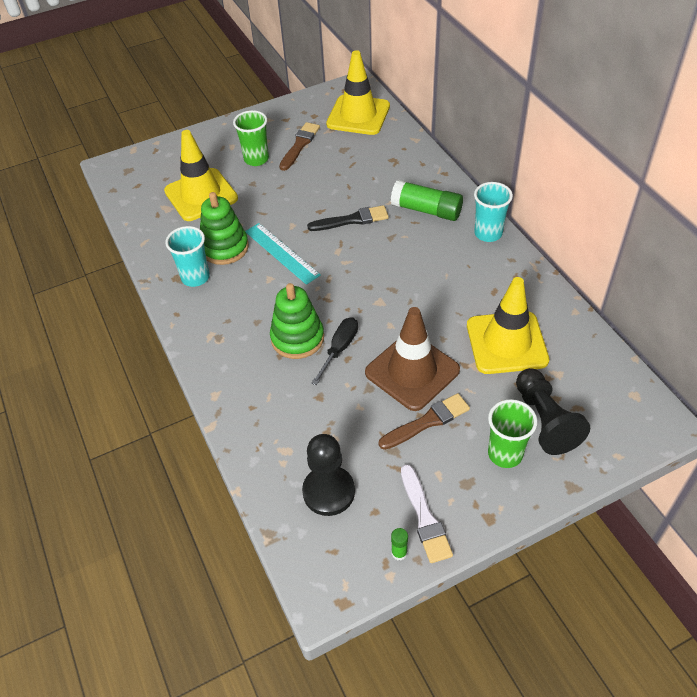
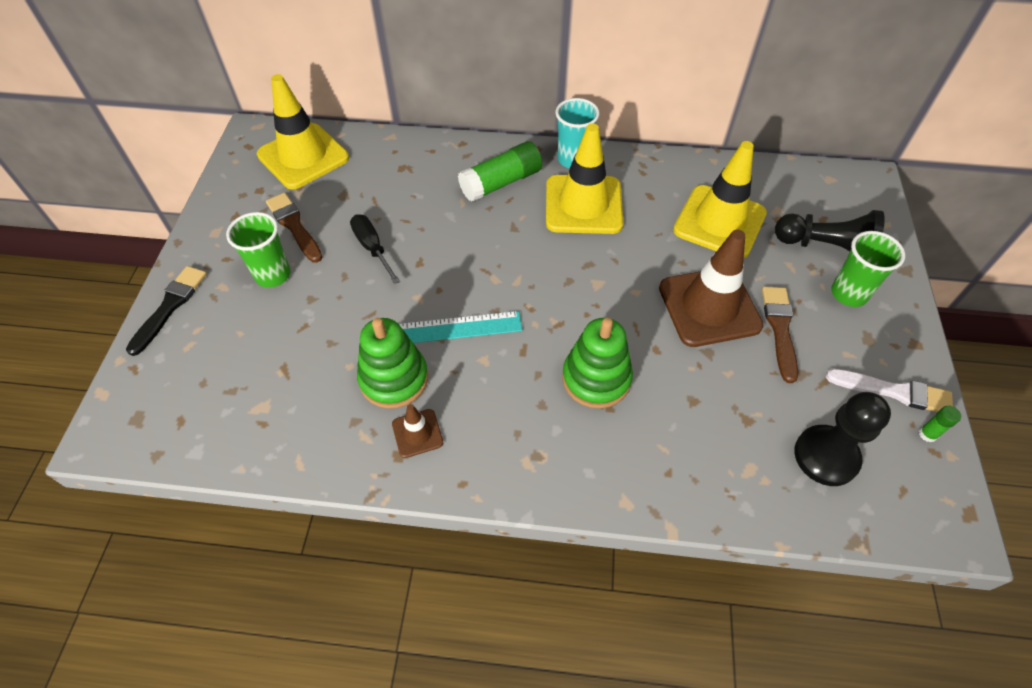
camera: 60 degrees left, 5 degrees up
(195, 277) = (417, 433): turquoise cup -> brown traffic cone
(201, 195) = (276, 359): yellow traffic cone -> yellow traffic cone (583, 205)
(339, 349) = (638, 349): black screwdriver -> black screwdriver (372, 248)
(352, 220) = (460, 244): black brush -> black brush (170, 306)

